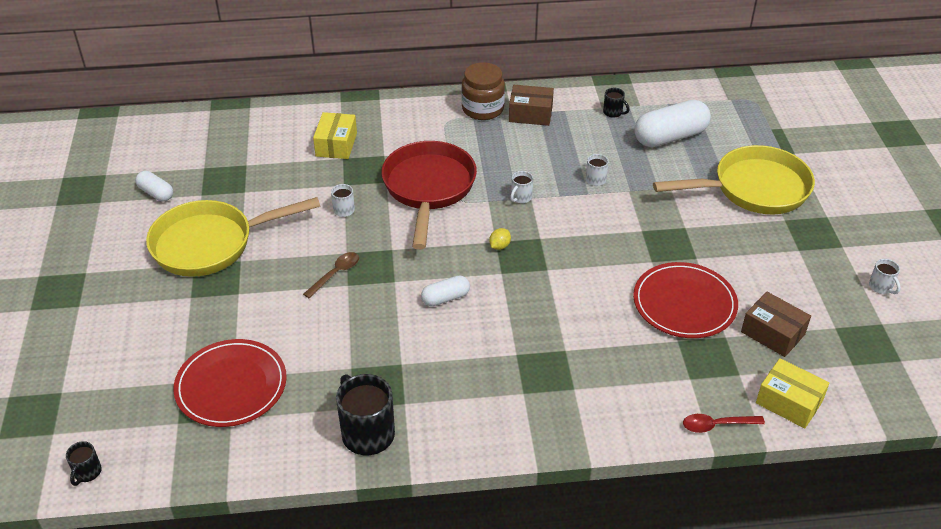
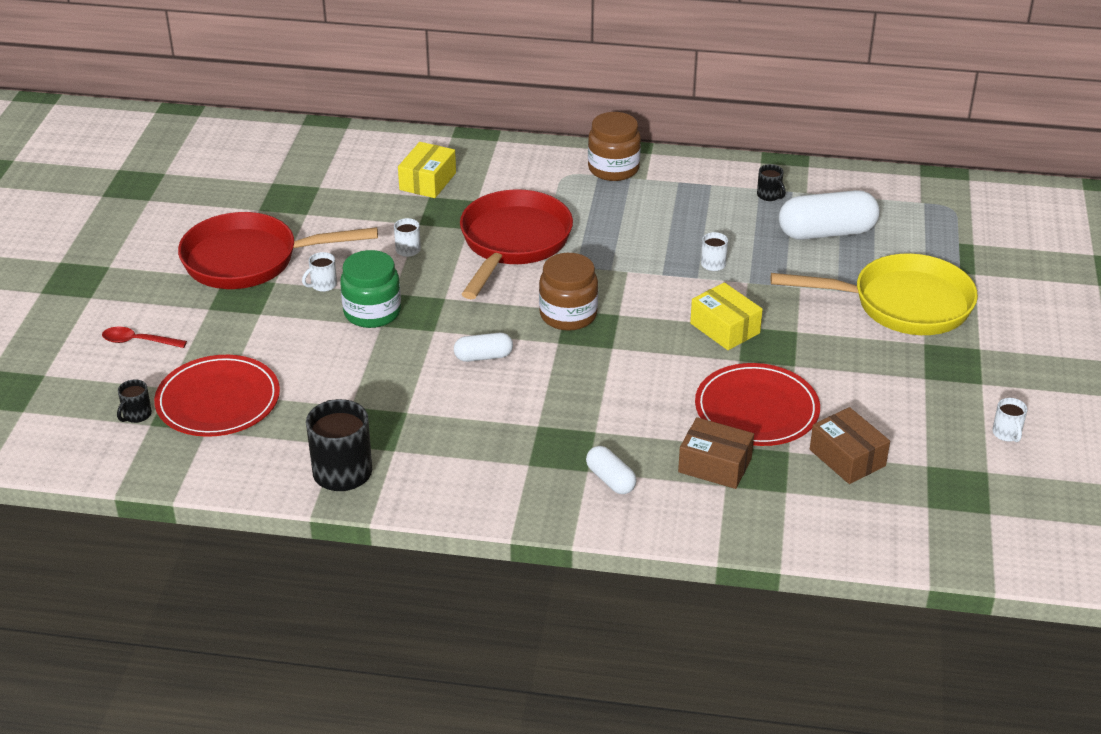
camera: 15 degrees right, 5 degrees down
(87, 473) = (44, 453): black mug -> black mug (136, 415)
(156, 193) = (211, 200): white capsule -> white capsule (610, 480)
(211, 244) = (250, 260): yellow pan -> red pan
(335, 274) = (372, 312): brown spoon -> green jar
(499, 246) = (568, 315): yellow lemon -> brown jar
(520, 197) = (615, 269): white mug -> white mug (323, 285)
(530, 114) = (668, 182): brown box -> brown box (715, 465)
(716, 425) = (733, 536): red spoon -> red spoon (138, 341)
(789, 402) = (830, 529): yellow box -> yellow box (725, 328)

